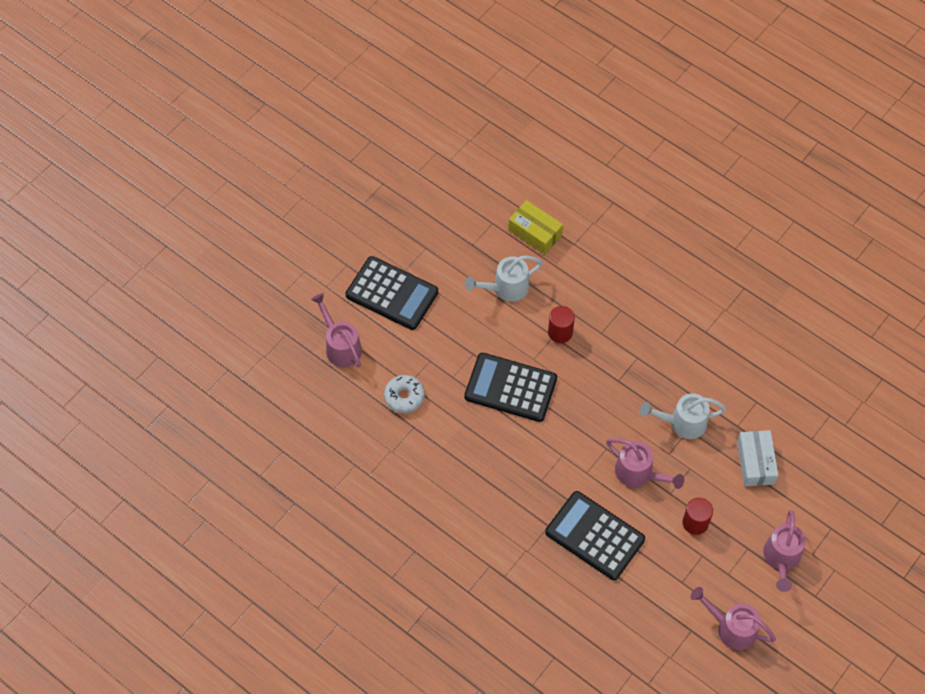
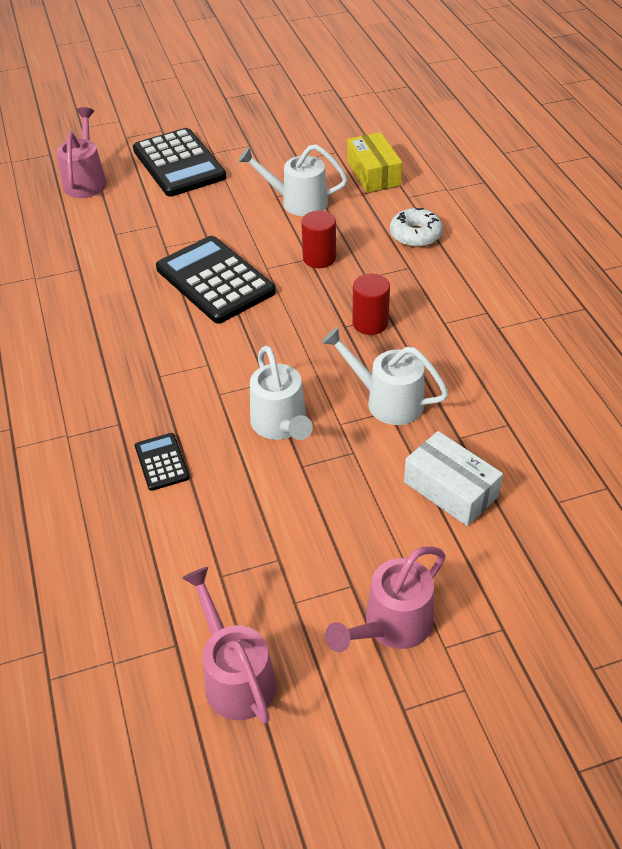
camera: 35 degrees right, 15 degrees down
(404, 397) = (99, 241): white donut -> white donut (415, 235)
(594, 536) = (161, 462): black calculator -> black calculator, size x0.47
(639, 474) = (281, 426): pink watering can -> white watering can
(695, 523) = (304, 515): red cylinder -> red cylinder (370, 323)
(755, 462) = (450, 489): white box -> white box turned 75 degrees counterclockwise

